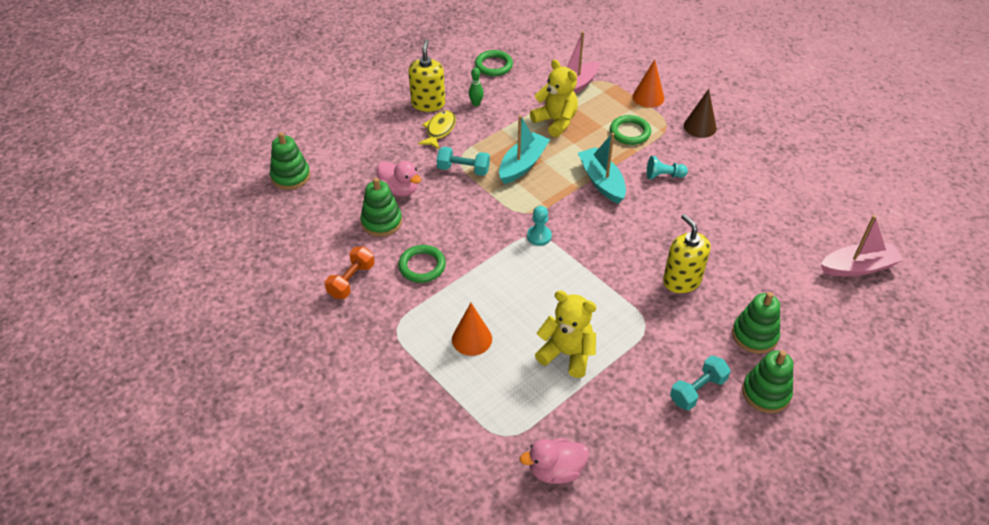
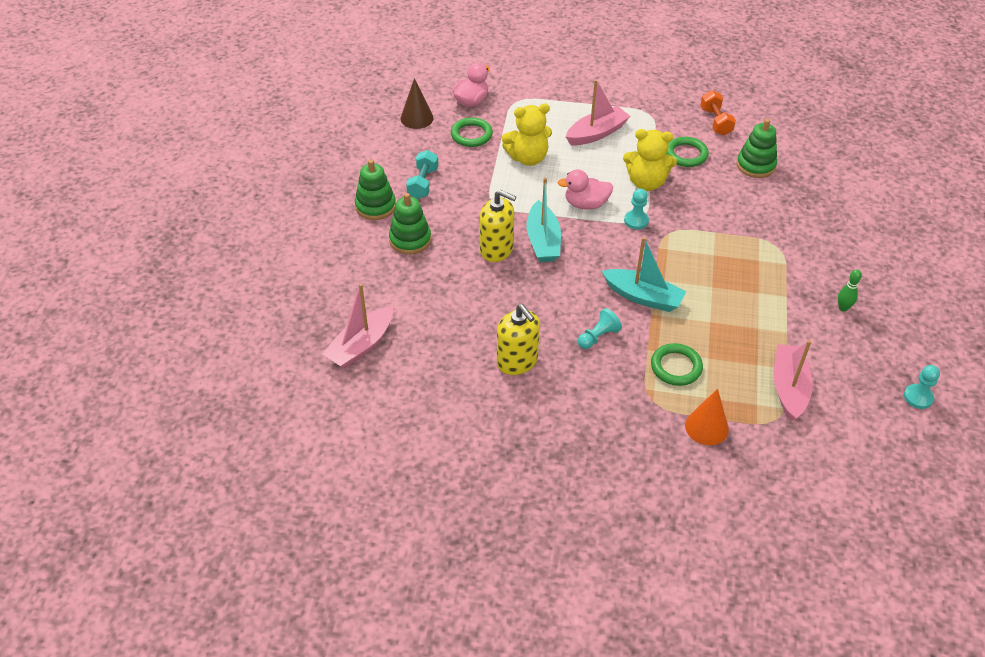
camera: 140 degrees right, 0 degrees up
(291, 176) = (866, 157): green stacking toy -> none
(399, 190) = (780, 194): pink duck -> pink duck (586, 204)
(428, 104) = (879, 281): yellow soap dispenser -> yellow soap dispenser (517, 361)
(439, 130) = (830, 261): yellow fish -> none
(463, 169) = (761, 238): turquoise dumbbell -> none
(472, 339) = (596, 133): orange cone -> pink boat
(493, 66) = (893, 365): green ring -> green ring (471, 135)
(505, 48) = (918, 397): none -> turquoise pawn
(522, 164) = (723, 272): turquoise boat -> turquoise boat (543, 241)
(555, 121) = (753, 335): yellow teddy bear -> yellow teddy bear (646, 183)
(700, 127) = (619, 420): brown cone -> brown cone (417, 118)

